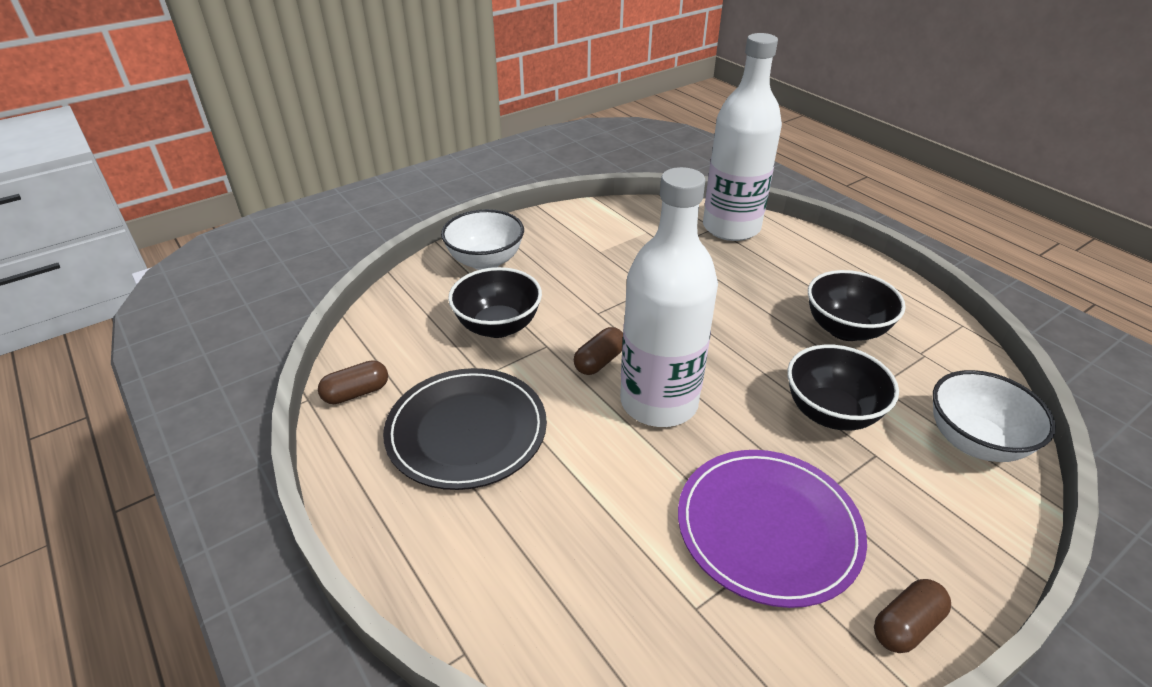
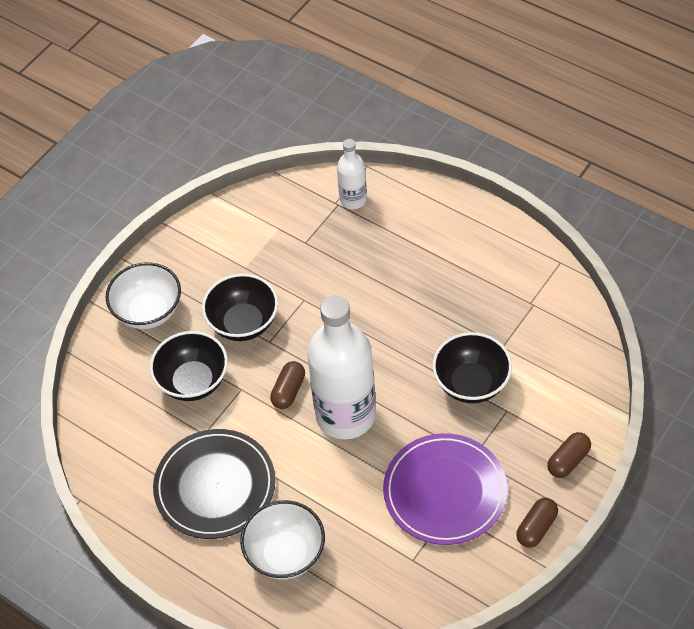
camera: 15 degrees left, 15 degrees up
(356, 393) = (114, 482): brown capsule -> brown capsule (568, 460)
(731, 228) = (353, 200): white bottle -> white bottle, size x0.50
(845, 329) = (471, 296): black bowl -> black bowl (243, 323)
(974, 441) = (572, 377): white bowl -> white bowl (285, 554)

